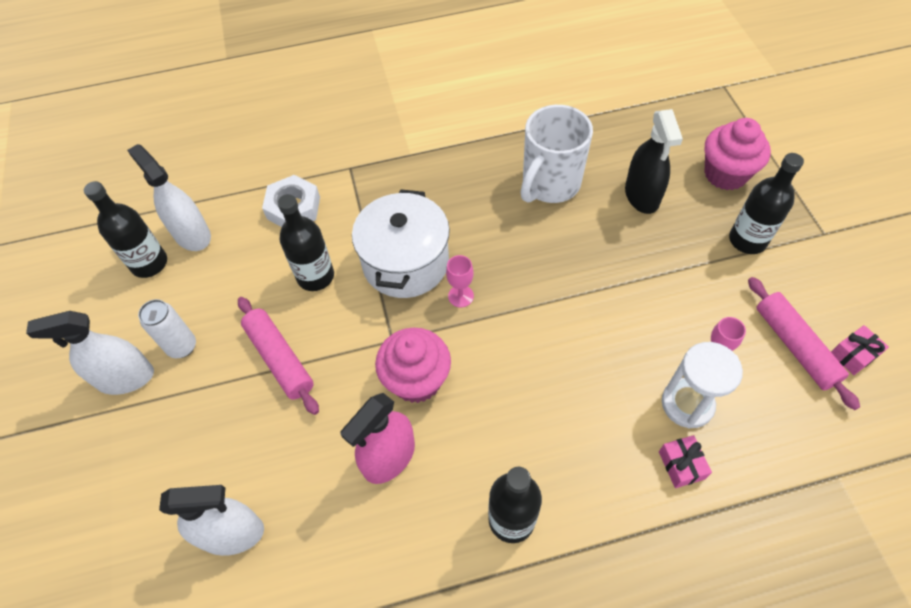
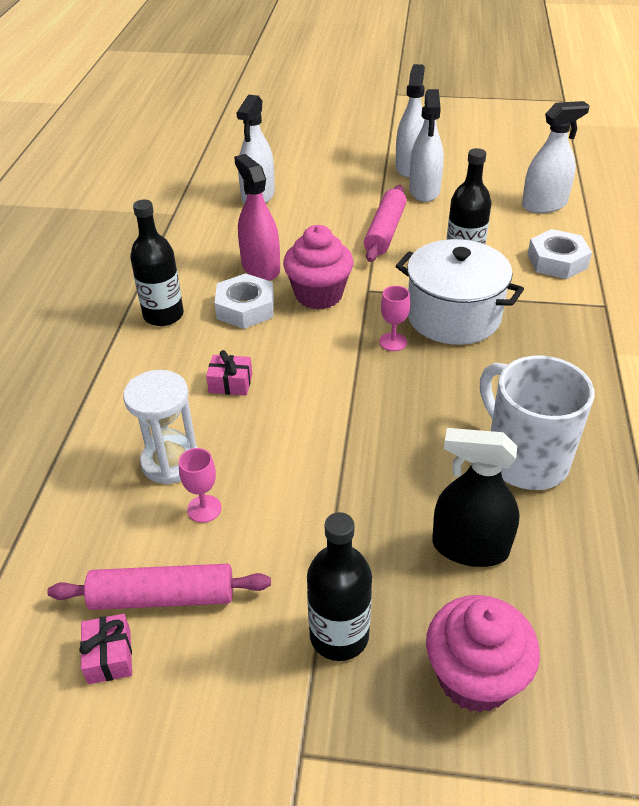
camera: 110 degrees right, 15 degrees down
(149, 263) = (519, 183): black bottle -> none
(182, 347) = (424, 191): white can -> white spray bottle
(280, 359) = (385, 231): pink rolling pin -> pink rolling pin turned 60 degrees counterclockwise
(465, 440) = (245, 308): none -> white nut
(681, 465) = (120, 431): pink gift -> pink gift (230, 383)

